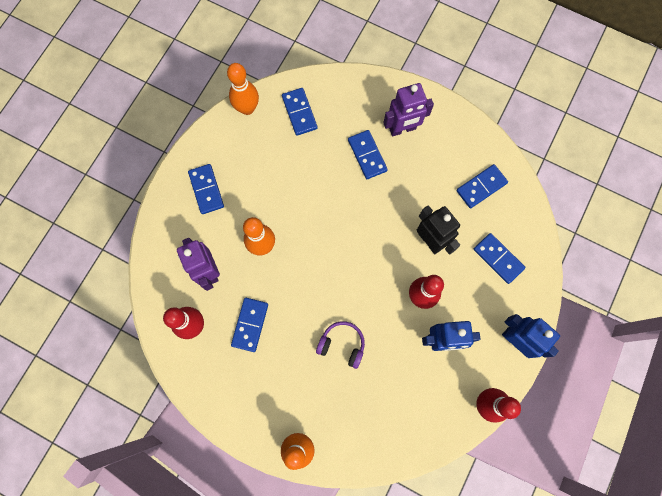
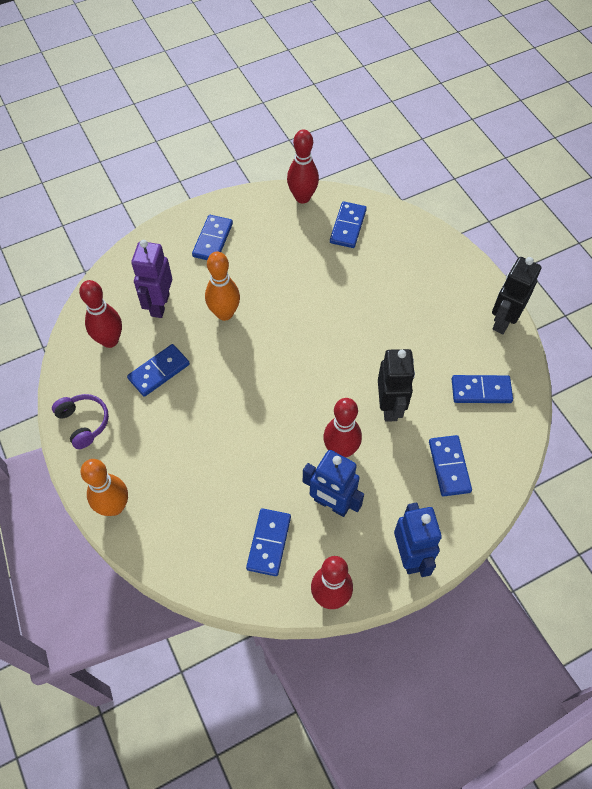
camera: 35 degrees right, 15 degrees down
(247, 108) = (302, 197): orange bowling pin -> red bowling pin
(342, 344) = (229, 443): purple headphones -> purple headphones (84, 423)
(367, 155) = (385, 297): blue domino -> blue domino (269, 543)
(402, 129) = (438, 294): purple robot -> none
(460, 121) = (503, 321): none -> black robot

